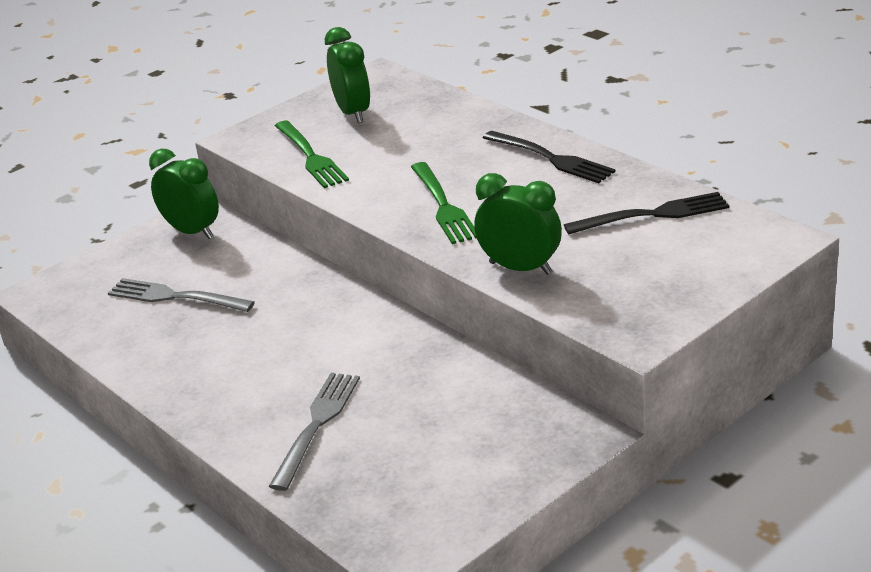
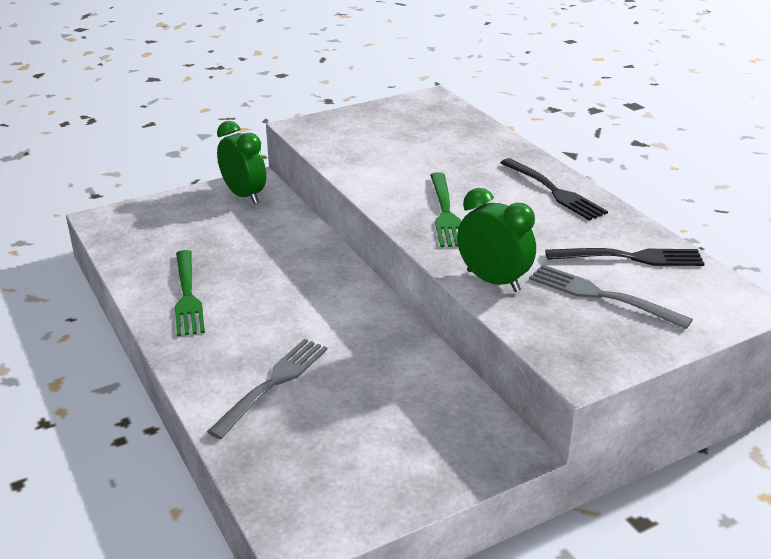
camera: 10 degrees right, 0 degrees up
(175, 297) = (207, 245): grey fork -> grey fork (602, 296)
(310, 156) = (351, 151): green fork -> green fork (187, 295)
(353, 113) = (400, 124): green clock -> none

